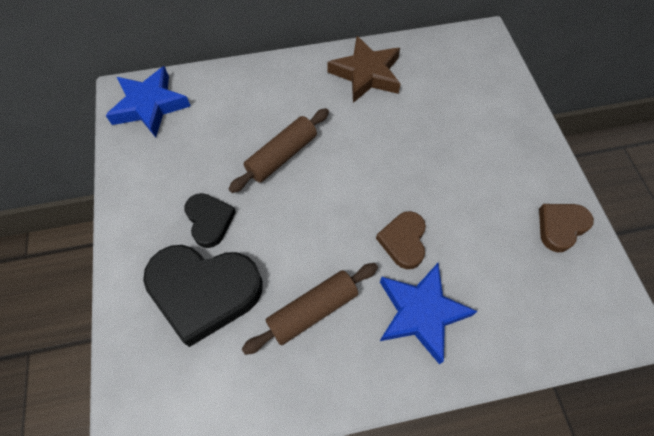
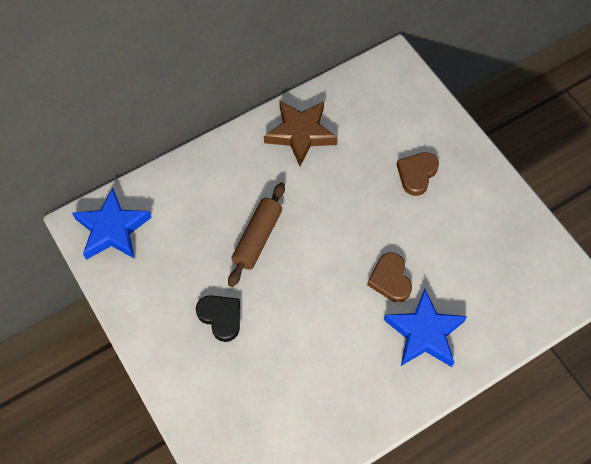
camera: 20 degrees left, 0 degrees up
(204, 291) = (245, 377): black heart -> none
(313, 310) = (339, 361): brown rolling pin -> none
(561, 227) = (511, 225): brown heart -> brown heart (416, 174)

